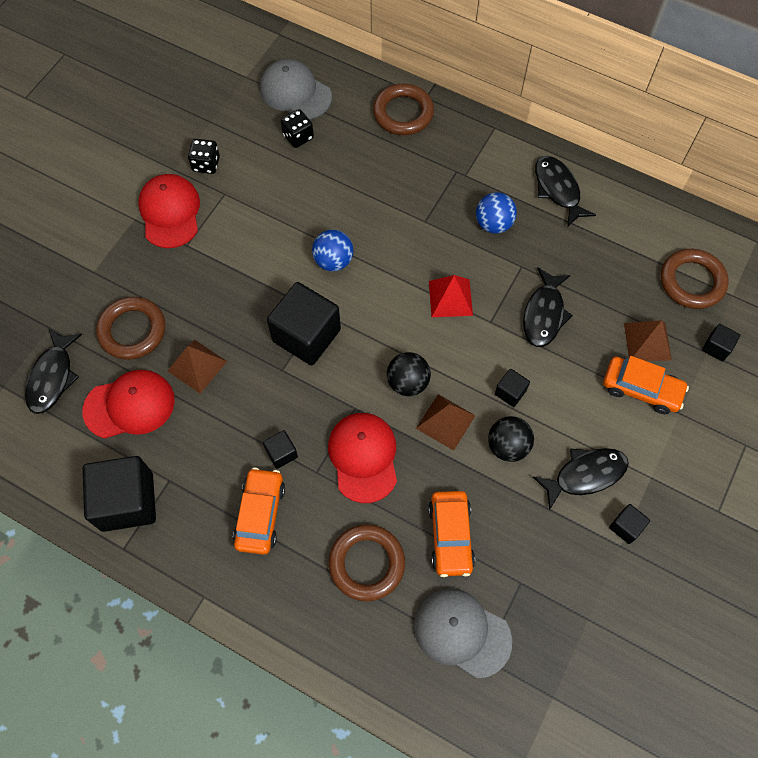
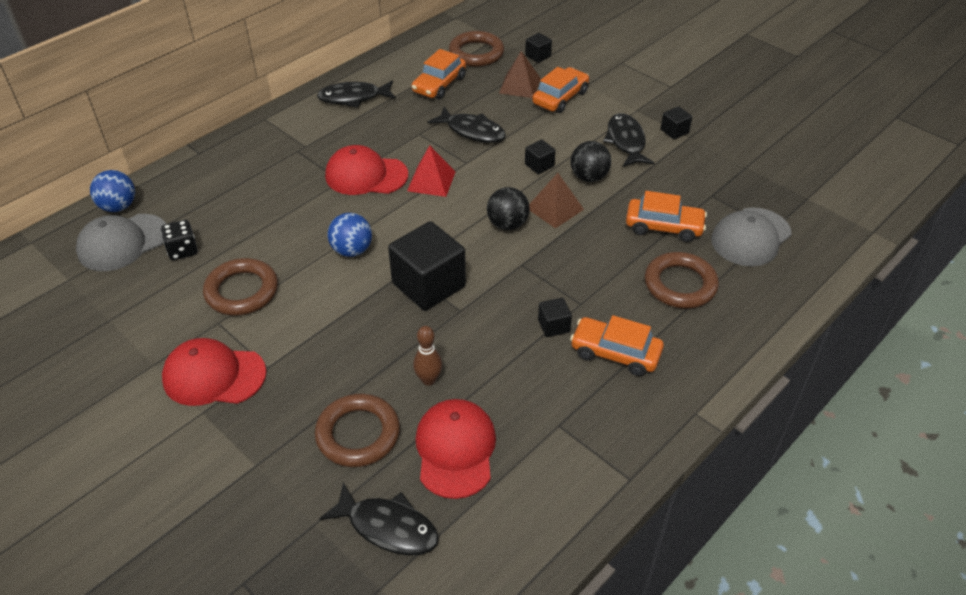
camera: 75 degrees left, 20 degrees down
(127, 501) = (575, 467): black cube -> none
(197, 366) = (428, 380): brown pyramid -> brown bowling pin
(206, 164) = (167, 332): black dice -> none
(363, 457) = (574, 268): red cap -> red cap (366, 175)
(403, 113) = (207, 171): brown ring -> brown ring (242, 291)
(493, 224) = (367, 140): blue ball -> blue ball (118, 206)
(614, 261) = (439, 84): none -> orange car

